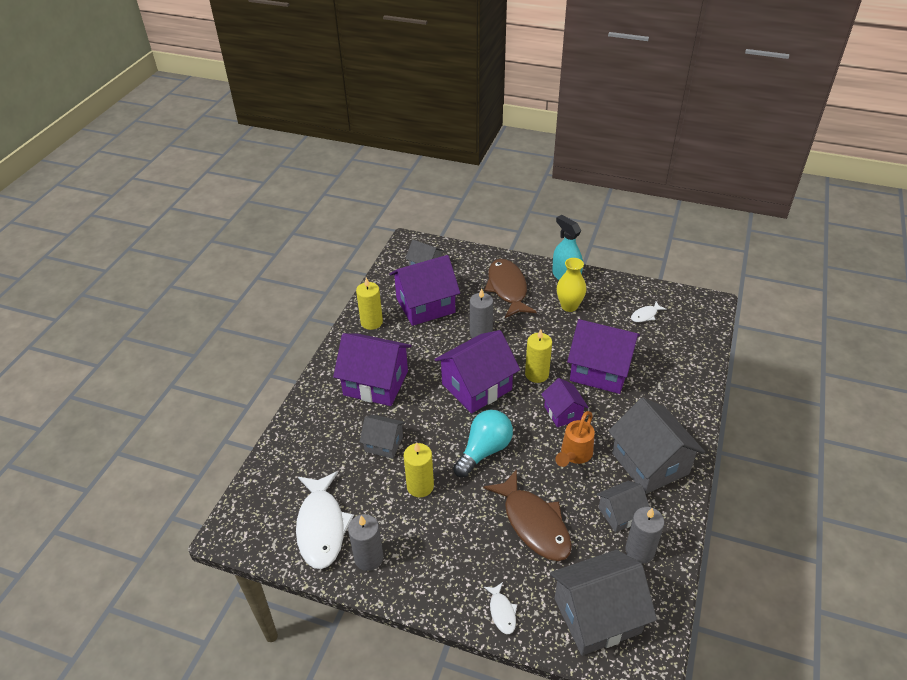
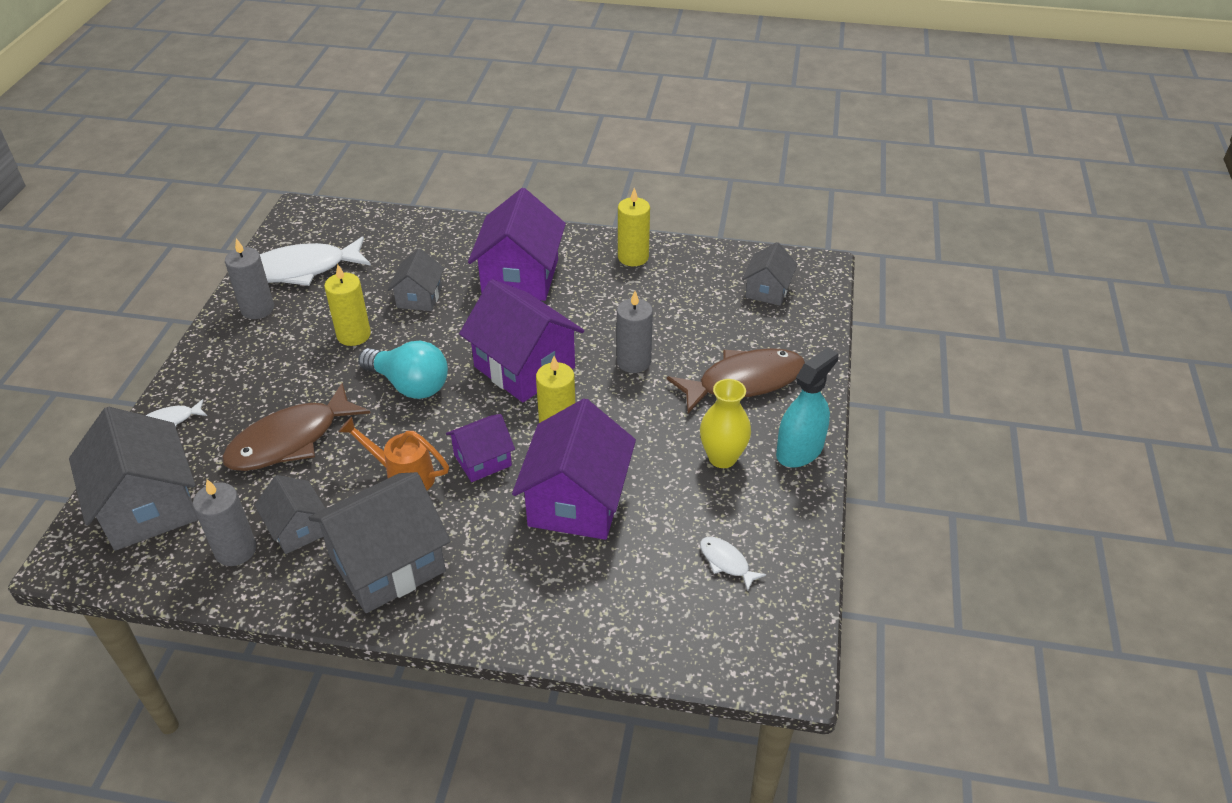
camera: 80 degrees right, 0 degrees up
(425, 305) = (680, 301): purple house -> none

